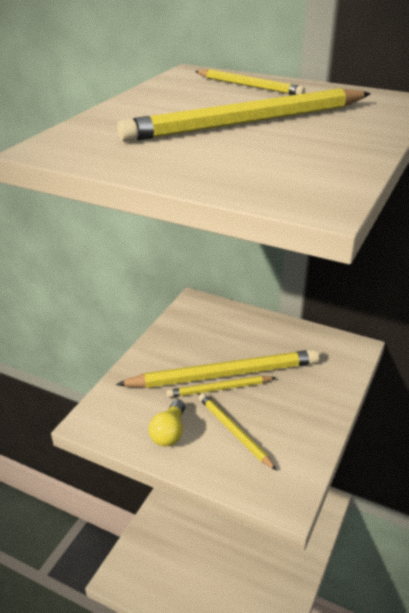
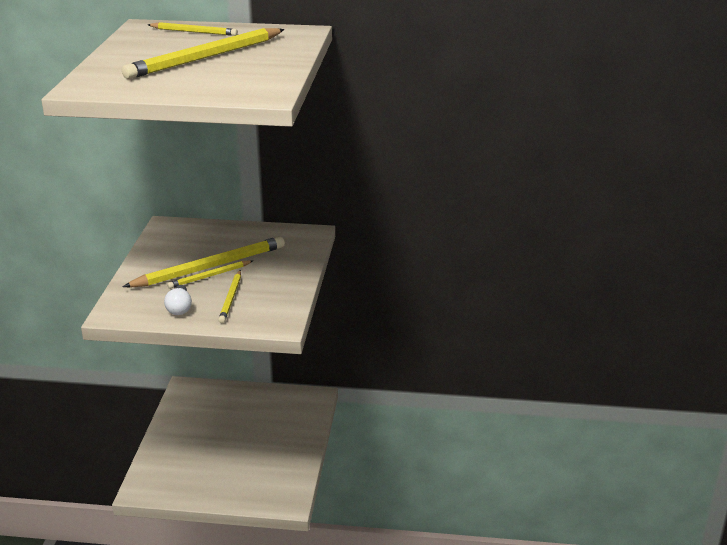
camera: 20 degrees left, 5 degrees down
(169, 432) = (179, 308): yellow light bulb -> white light bulb
(234, 432) = (231, 298): yellow pencil -> yellow pencil turned 120 degrees counterclockwise

